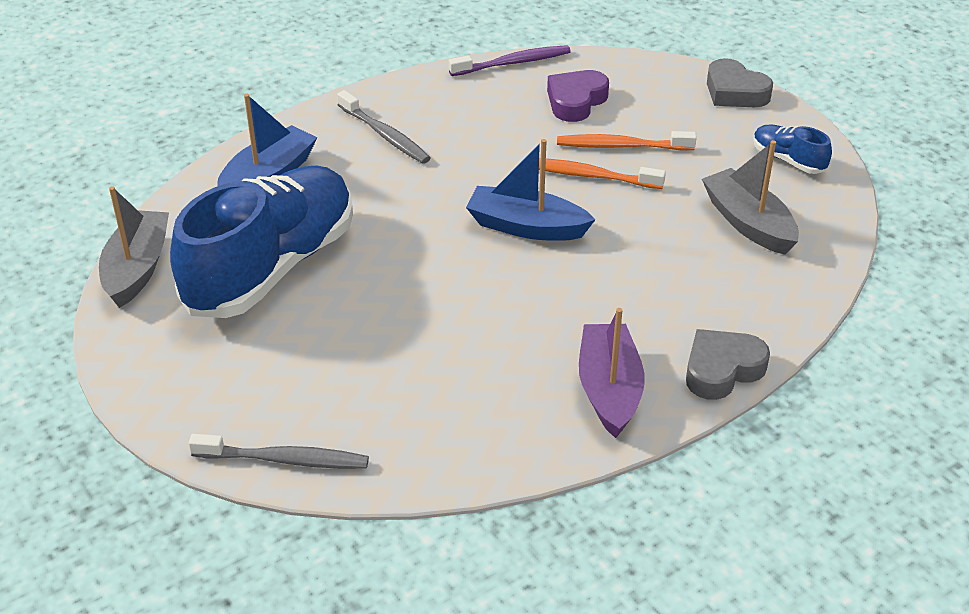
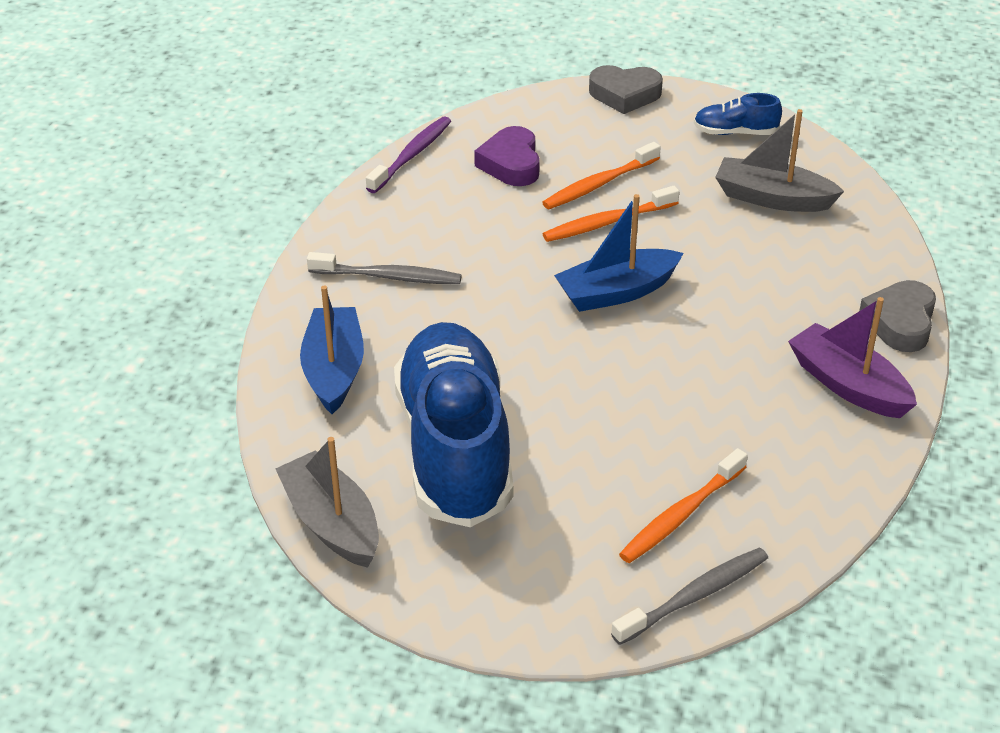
camera: 40 degrees left, 0 degrees up
(353, 401) = (681, 515): none -> orange toothbrush

